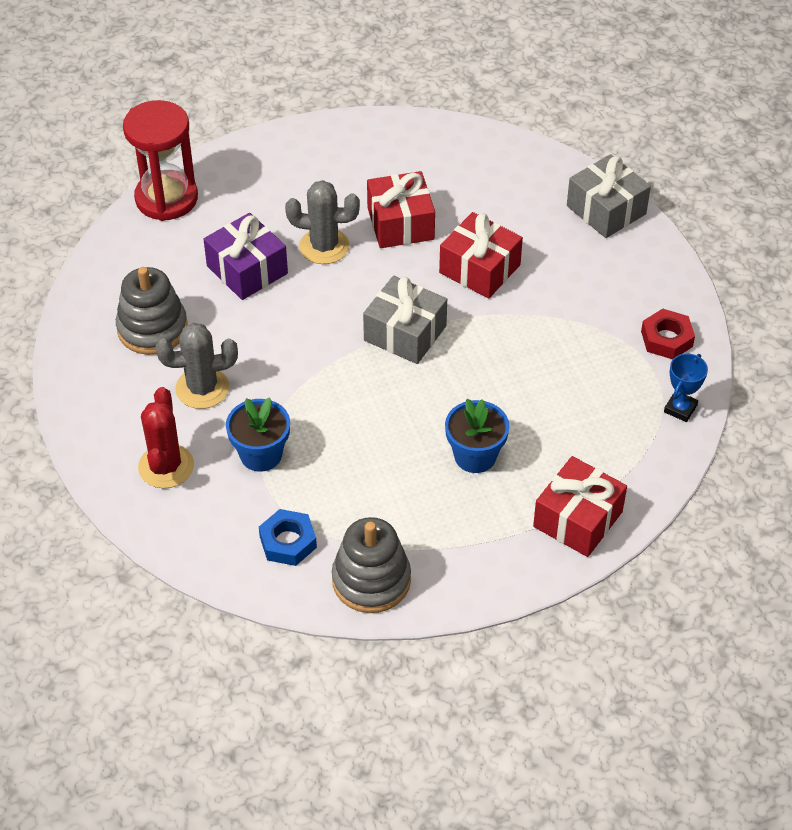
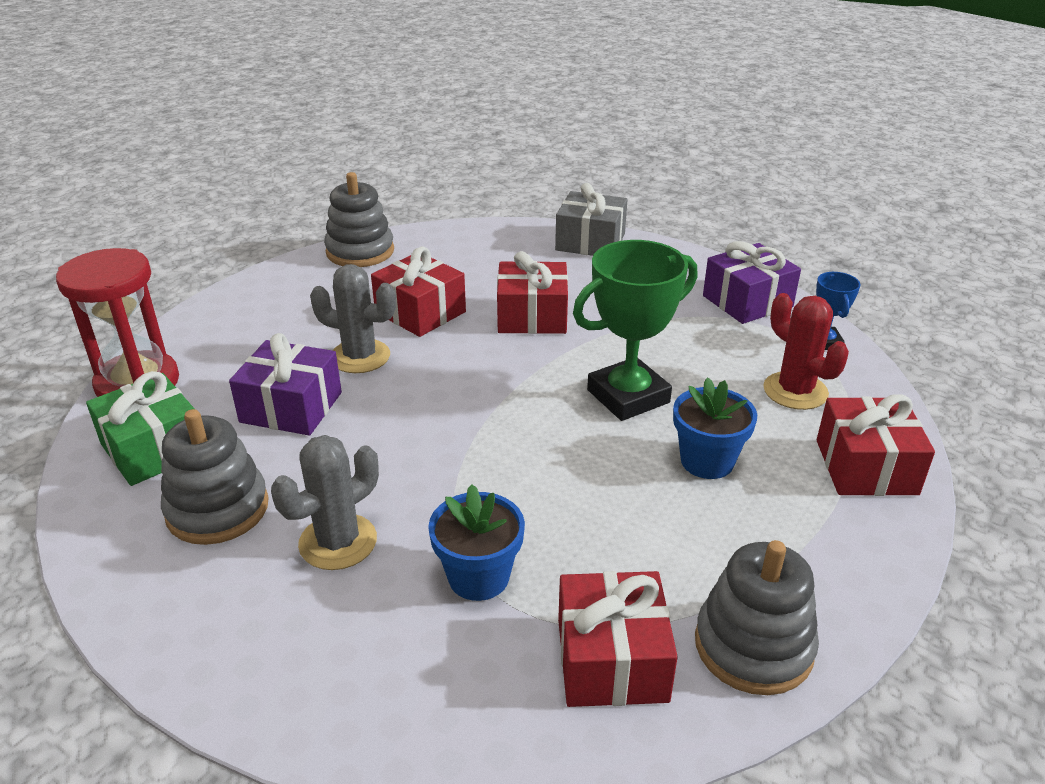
camera: 35 degrees left, 15 degrees down
(144, 262) = (154, 449): none -> green gift
(166, 466) = (366, 656): red cactus -> red cactus (795, 391)
(288, 542) = (611, 660): blue nut -> red gift
(324, 246) = (360, 356): grey cactus -> grey cactus turned 45 degrees clockwise
(405, 333) = (518, 391): grey gift -> none
(408, 133) = (360, 251): none -> grey stacking toy
(476, 378) = (628, 396): none -> green trophy
(666, 339) = (747, 301): red nut -> purple gift

